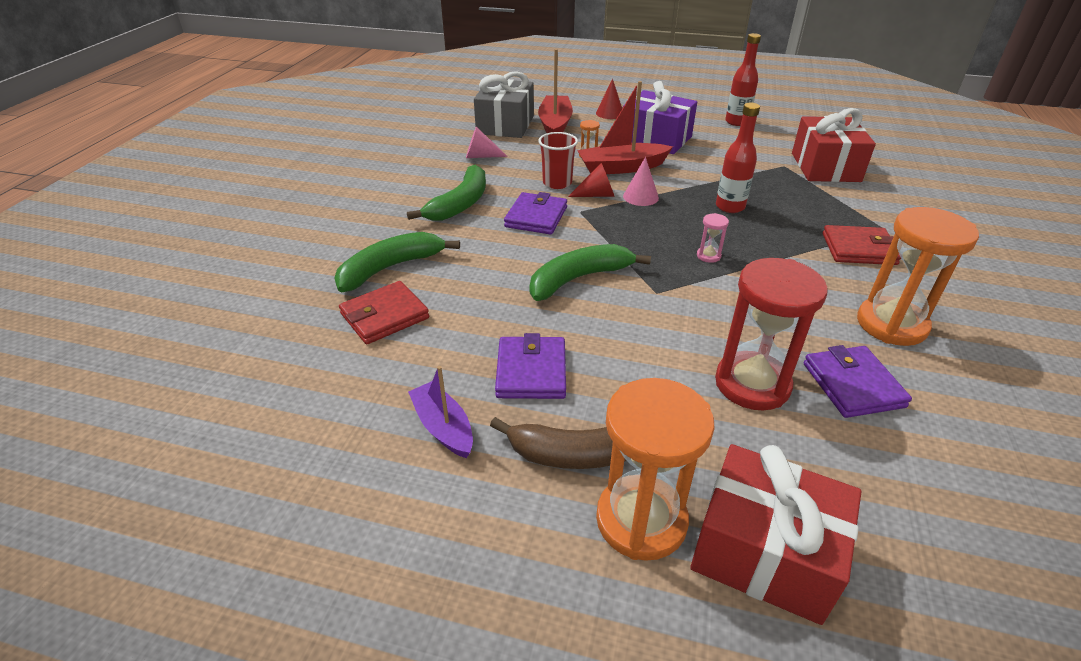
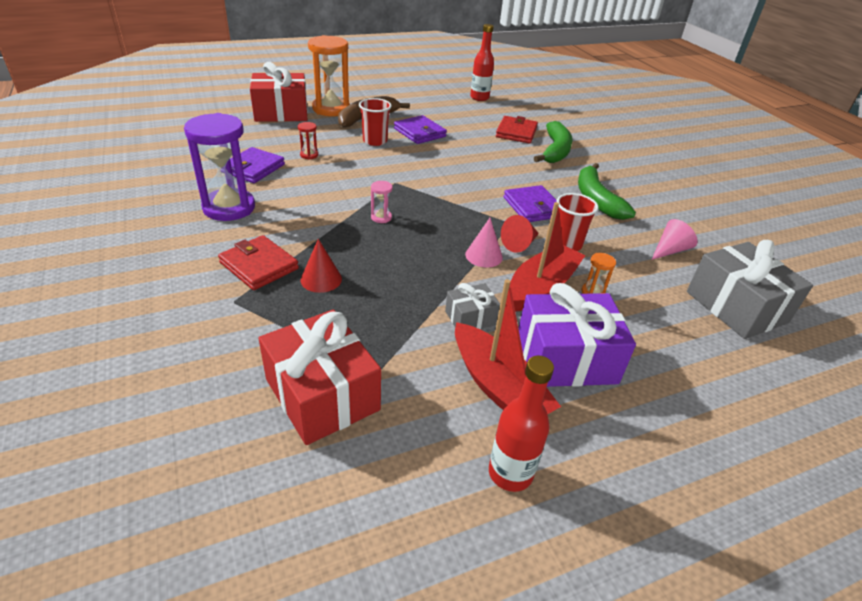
camera: 140 degrees right, 0 degrees up
(443, 427) = (430, 110): purple boat -> none
(555, 125) = (697, 333): red boat -> red boat (498, 386)
(578, 279) = (449, 176): green banana -> none
(609, 113) = (687, 397): red cone -> red cone (321, 279)
(623, 378) = (375, 141): none -> red cup
(696, 169) = (470, 318): none -> grey gift
(730, 207) = (397, 274): red bottle -> red bottle (479, 98)
(752, 384) = (309, 155): red hourglass -> red hourglass, size x0.42
(852, 385) = (253, 168): purple wallet -> purple wallet turned 75 degrees clockwise
(859, 249) = (259, 266): red wallet -> red wallet turned 75 degrees clockwise
(891, 324) = (229, 208): orange hourglass -> purple hourglass

